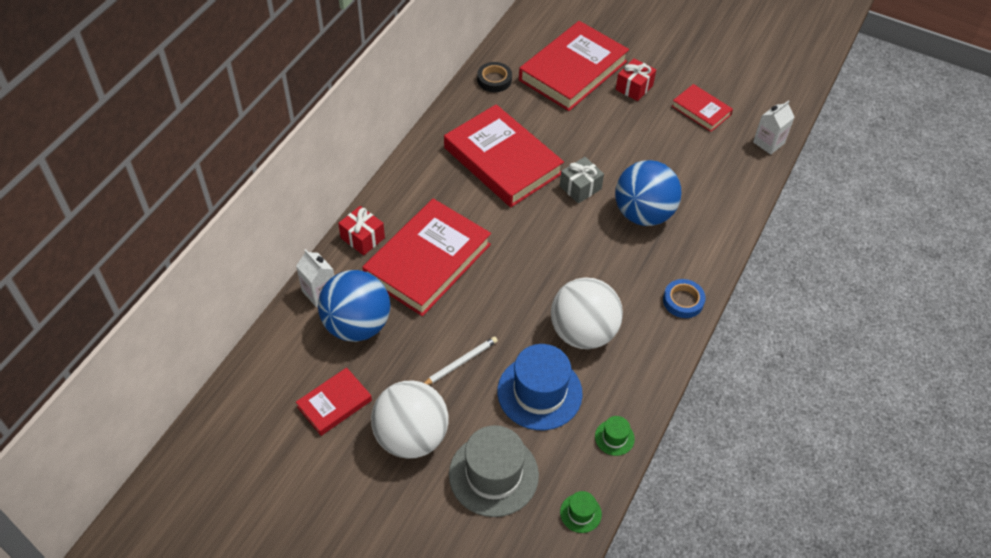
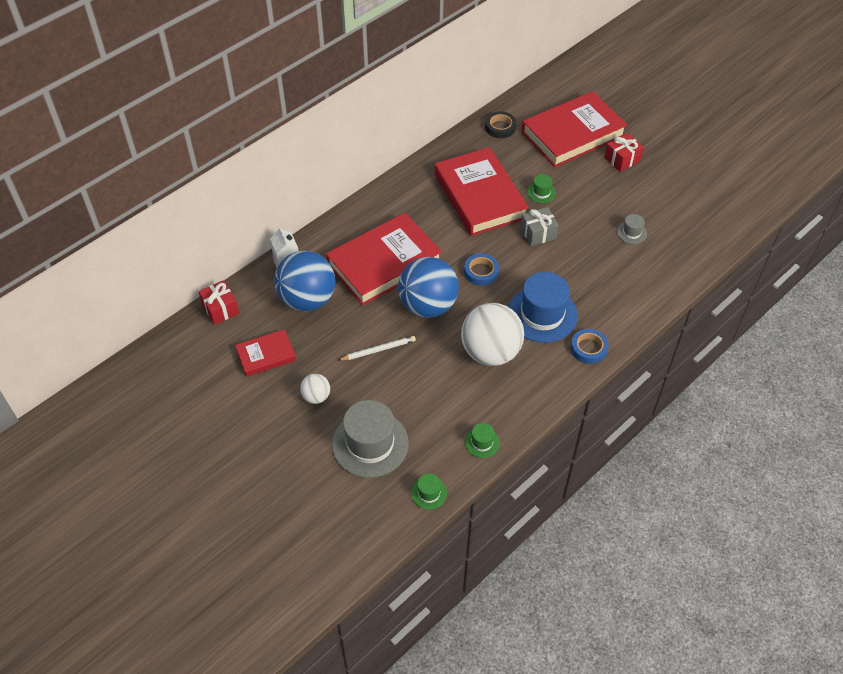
camera: 20 degrees right, 0 degrees up
(362, 238) = (338, 232): red gift -> red gift (220, 309)
(411, 437) = (316, 396): white ball -> white ball, size x0.47
(537, 245) = (481, 272): none -> blue tape
(539, 392) = (434, 390): blue hat -> blue hat (542, 314)
(566, 142) = (541, 192): none -> green hat
(643, 213) = (584, 268): blue ball -> blue ball (428, 305)
(675, 164) = (631, 232): none -> grey hat
(701, 110) = (675, 192): red book -> none
(768, 143) = (726, 233): white carton -> none

